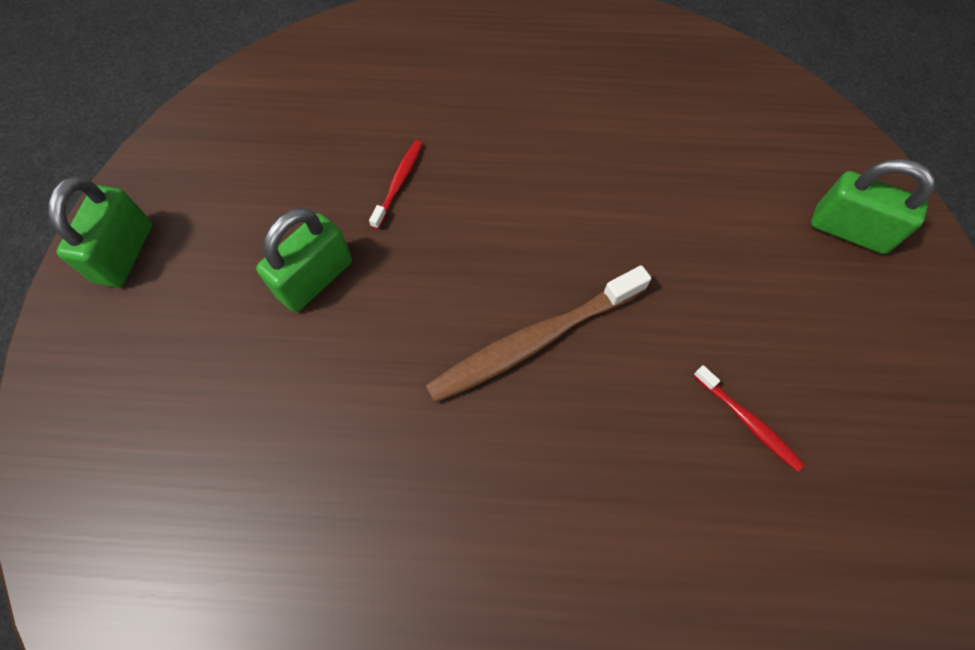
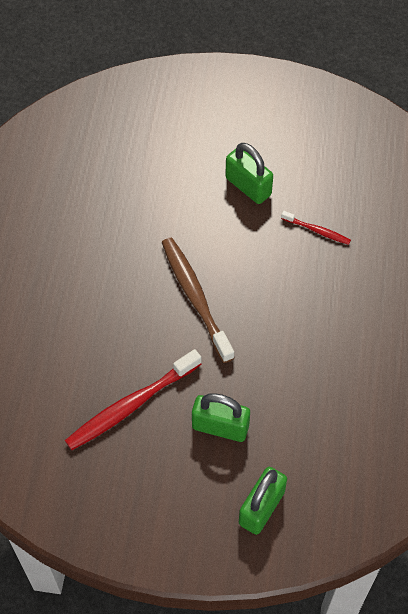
camera: 95 degrees right, 5 degrees down
(125, 253) = (273, 94): green padlock -> green padlock (220, 427)
(748, 421) = (131, 405): red toothbrush -> red toothbrush, size x1.98

